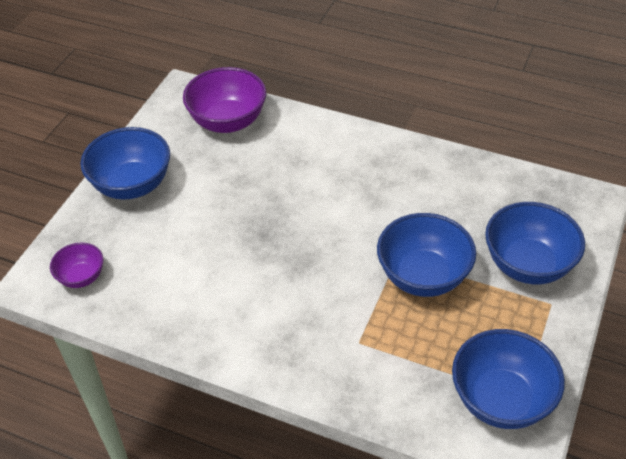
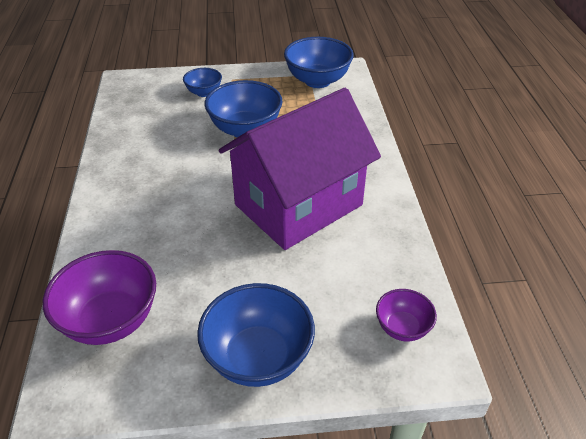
camera: 120 degrees left, 5 degrees down
(267, 272) = (298, 205): none -> purple house
(528, 265) = (204, 92): blue bowl -> blue bowl, size x0.55

